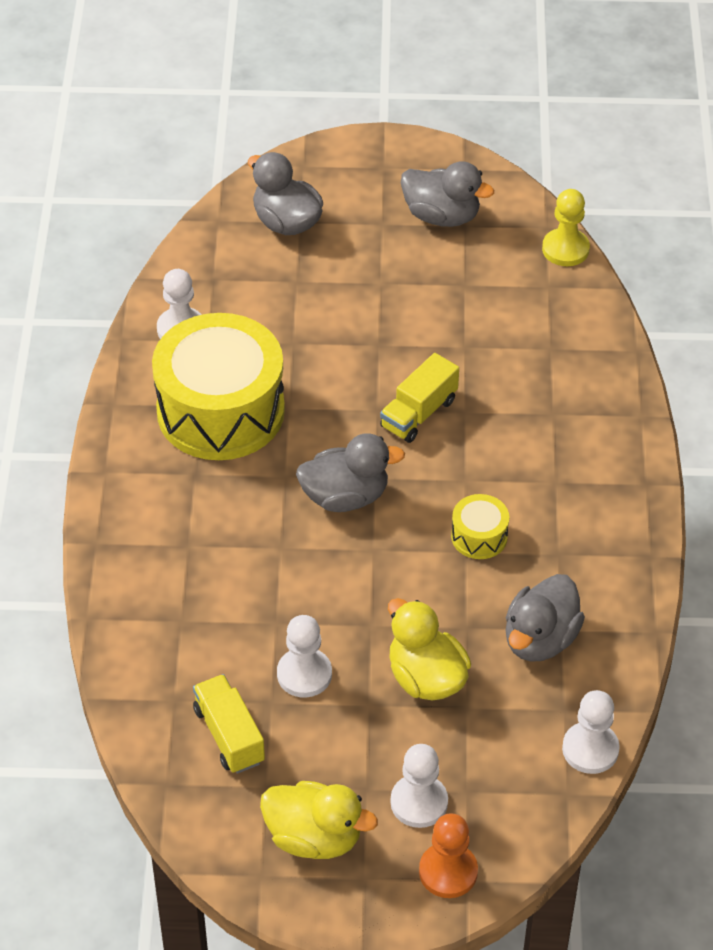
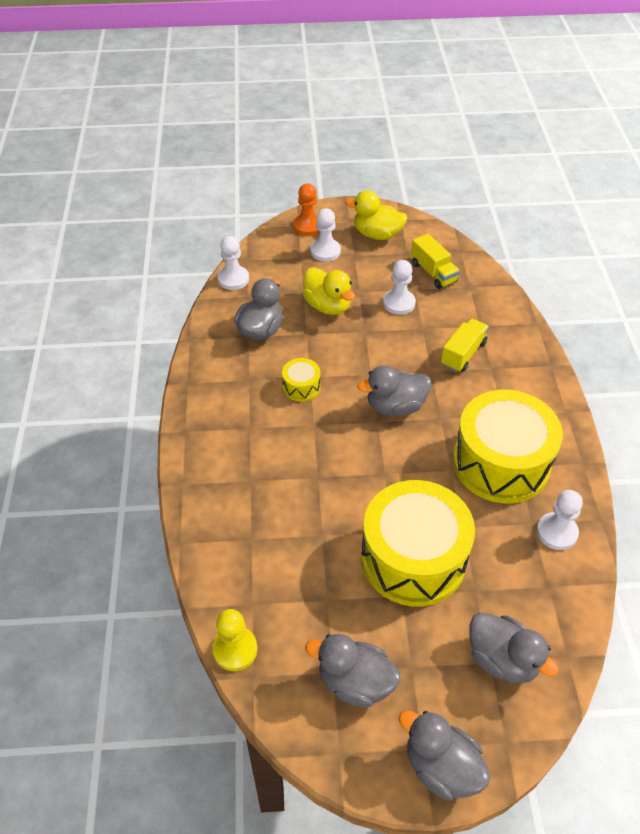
camera: 175 degrees right, 0 degrees up
(359, 315) = (413, 558): none -> yellow drum
(369, 154) = (441, 767): none -> grey duck
(419, 413) = (352, 472): yellow truck -> yellow truck (463, 354)

